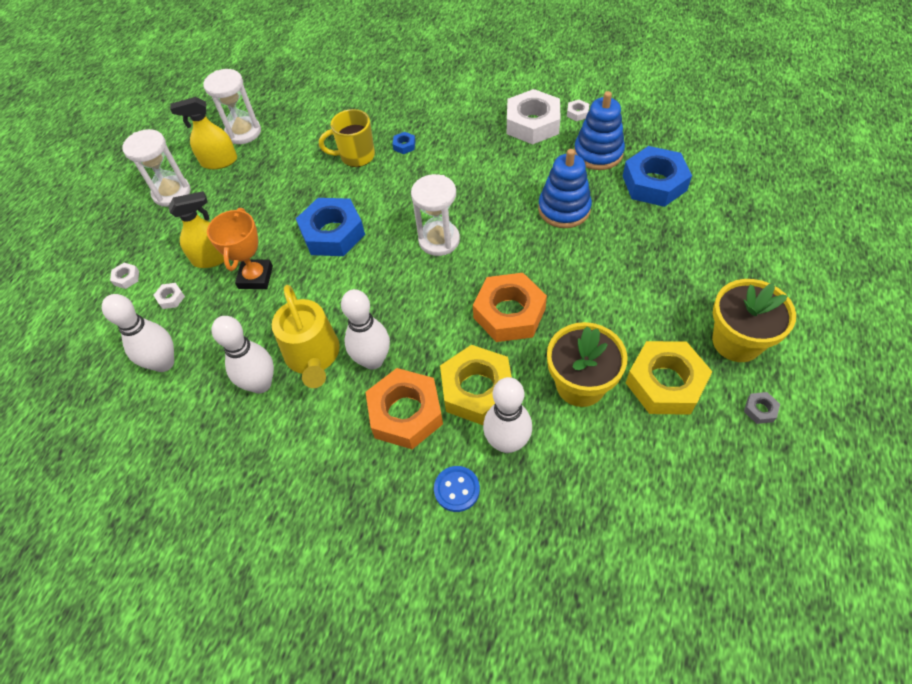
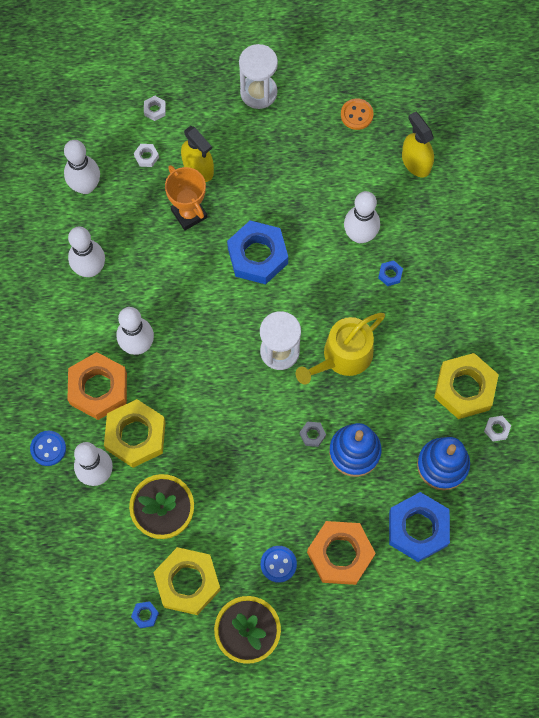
camera: 65 degrees right, 15 degrees up
(219, 161) = (311, 113): yellow spray bottle -> yellow spray bottle (416, 162)
(243, 132) = (356, 115): white hourglass -> orange button
(255, 277) = (189, 214): orange trophy -> orange trophy turned 75 degrees clockwise
(313, 356) = (127, 297): yellow watering can -> yellow watering can (342, 357)
(356, 156) = (360, 235): yellow mug -> white bowling pin
(509, 313) = (218, 438): orange nut -> orange nut (340, 554)
(532, 124) = (464, 388): white nut -> yellow nut
(663, 296) = (278, 564): none -> blue button
(696, 436) = (145, 615): none -> blue nut
(760, 410) = (185, 662): grey nut -> grey nut (312, 435)

